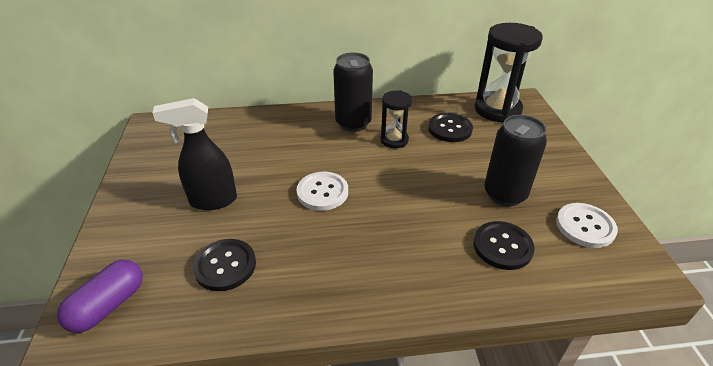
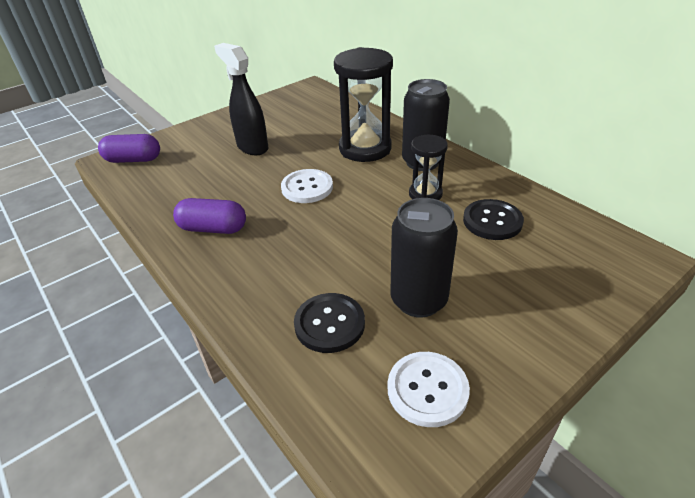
camera: 60 degrees right, 0 degrees up
(225, 266) = (192, 182): black button -> none
(324, 275) = (213, 228): none -> purple capsule
(497, 109) = (585, 243): black hourglass -> black hourglass (365, 148)

